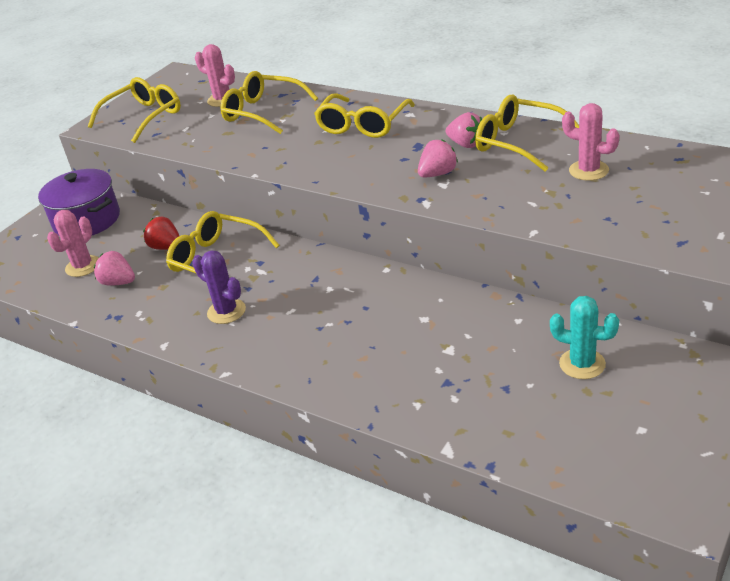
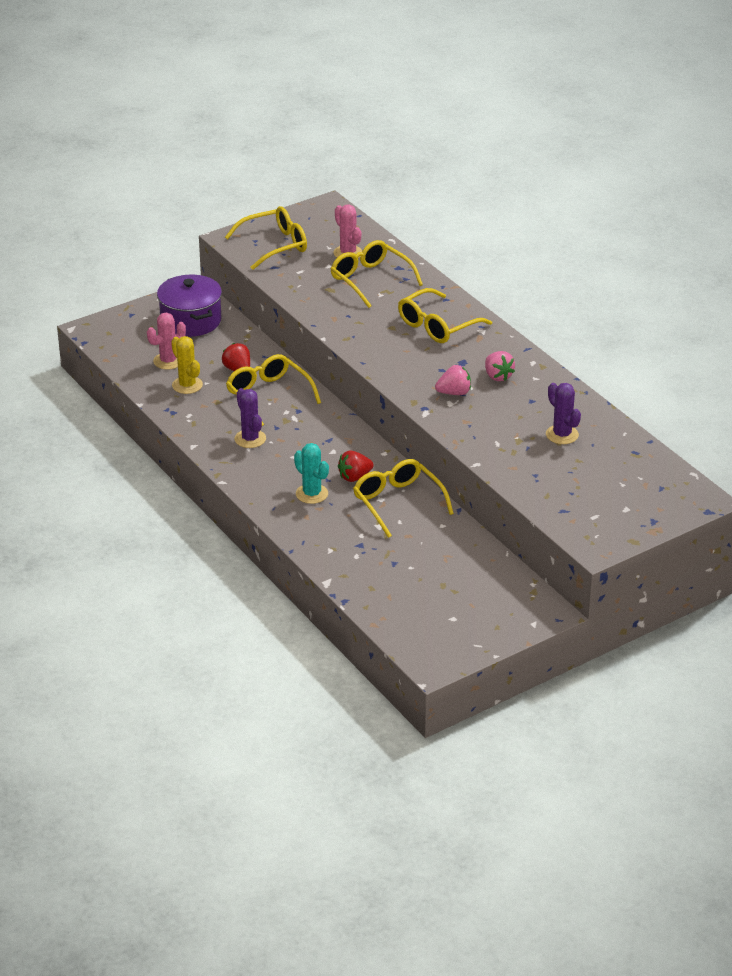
camera: 20 degrees right, 0 degrees up
(118, 282) = (187, 385): pink strawberry -> yellow cactus
(375, 306) = (354, 477): none -> red strawberry
(518, 142) = (537, 391): yellow glasses -> yellow glasses (398, 503)
(582, 364) = (456, 569): turquoise cactus -> turquoise cactus (312, 494)
(588, 170) = (562, 435): pink cactus -> purple cactus

